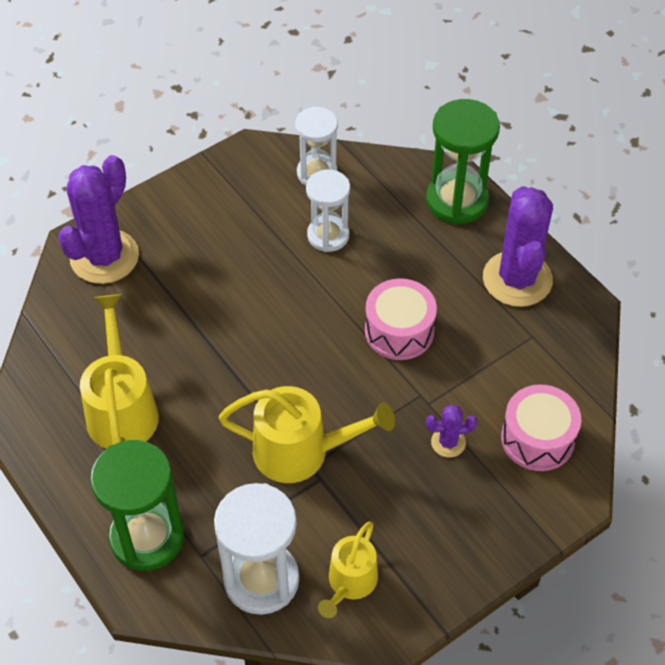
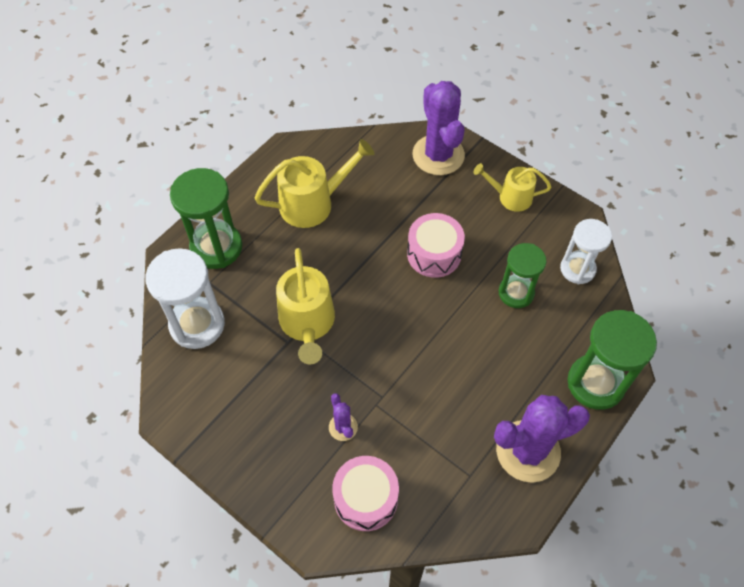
camera: 75 degrees right, 5 degrees up
(104, 257) = (438, 155): purple cactus -> purple cactus turned 60 degrees clockwise
(328, 235) = (516, 293): white hourglass -> green hourglass
(350, 582) = (205, 383): yellow watering can -> yellow watering can (510, 197)
(399, 331) = (439, 367): pink drum -> pink drum (434, 254)

